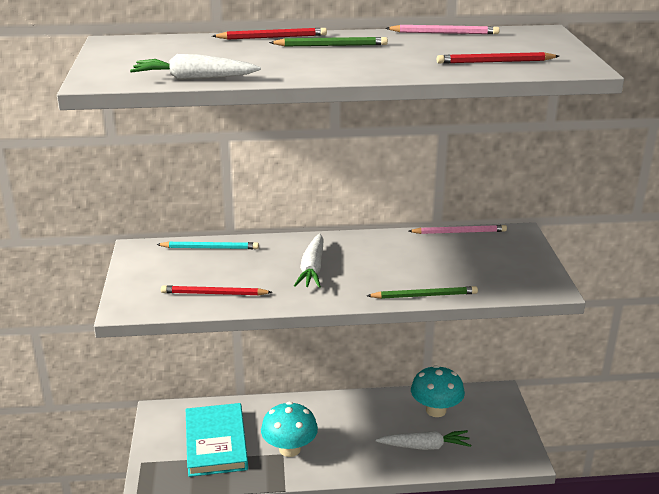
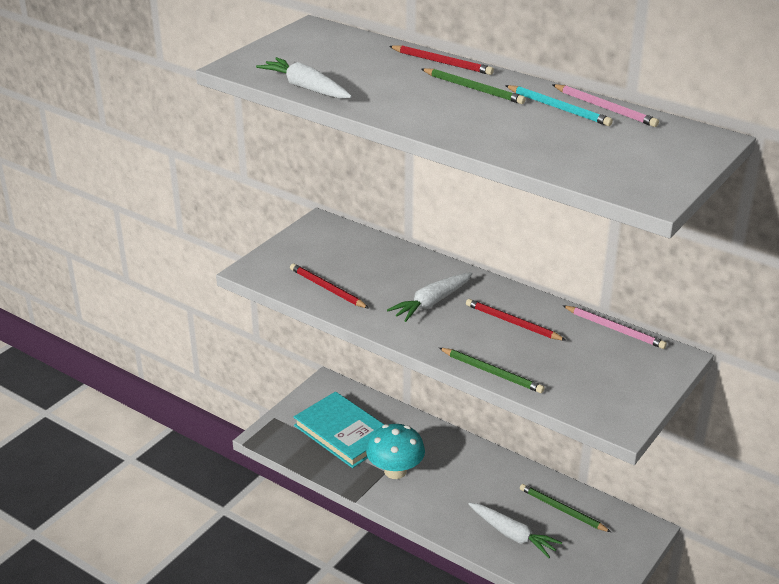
camera: 40 degrees right, 5 degrees up
(210, 248) = (375, 246): turquoise pencil -> turquoise pencil (558, 108)
(216, 443) = (344, 433): turquoise book -> turquoise book turned 75 degrees counterclockwise
(436, 410) = (562, 510): turquoise mushroom -> green pencil
(495, 62) = (582, 159): red pencil -> red pencil (512, 323)

